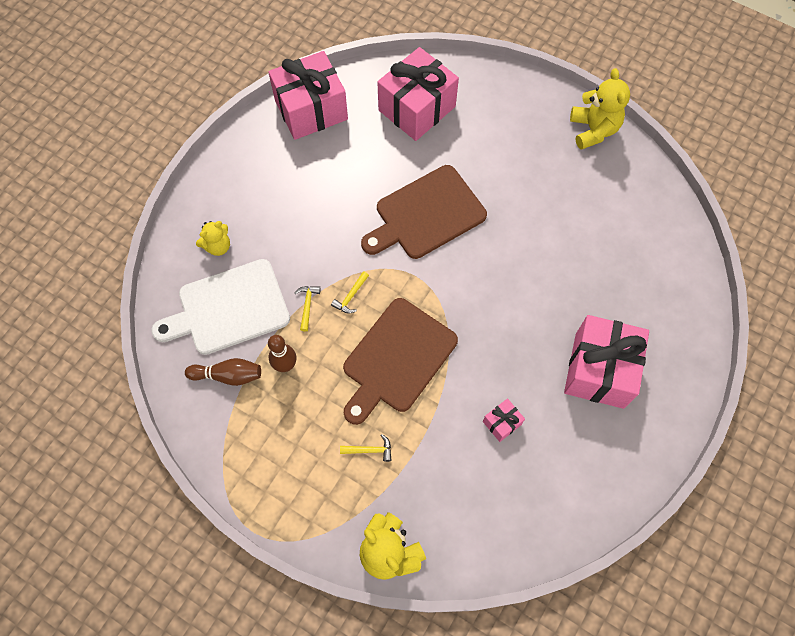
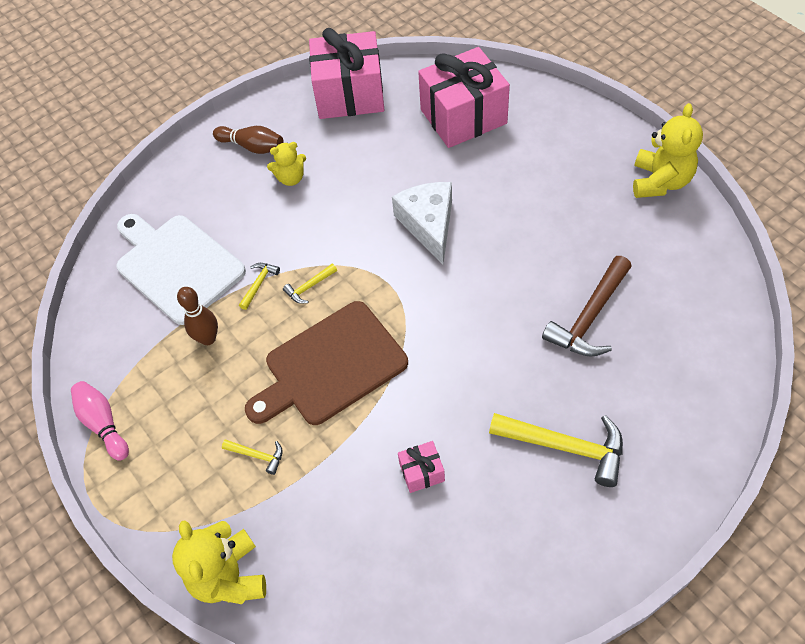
camera: 25 degrees right, 10 degrees down
(218, 246) = (195, 202): yellow teddy bear -> yellow teddy bear (291, 178)
(228, 375) = (144, 332): brown bowling pin -> brown bowling pin (252, 146)
(229, 309) = (177, 266): white cutting board -> white cutting board turned 45 degrees clockwise
(230, 464) = (103, 424): none -> pink bowling pin
(426, 214) = (428, 224): brown cutting board -> white cheese
(580, 260) = (589, 317): none -> brown hammer
(599, 370) = (565, 447): pink gift -> yellow hammer

